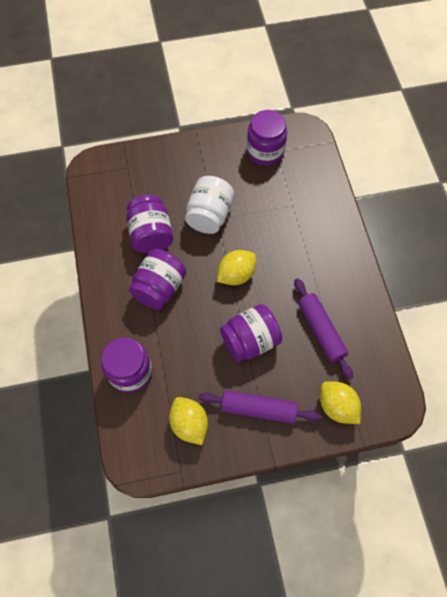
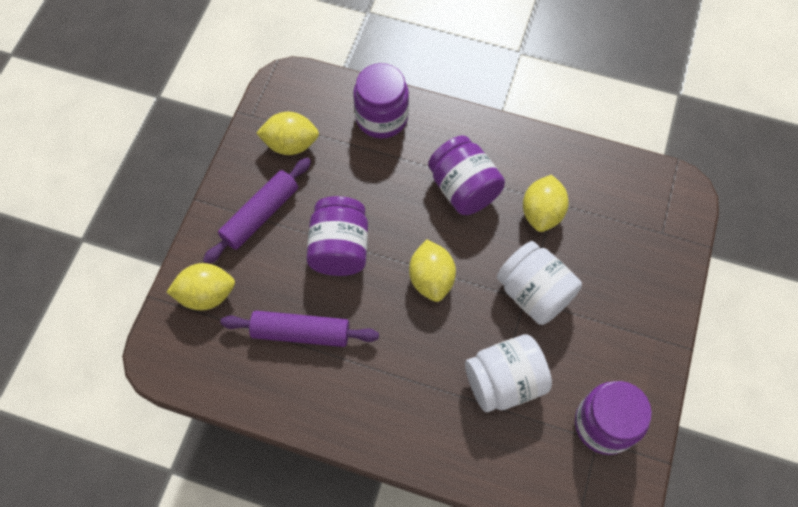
camera: 120 degrees right, 0 degrees up
(151, 235) = (541, 213): purple jar -> yellow lemon
(274, 206) = (504, 381): none -> white jar

